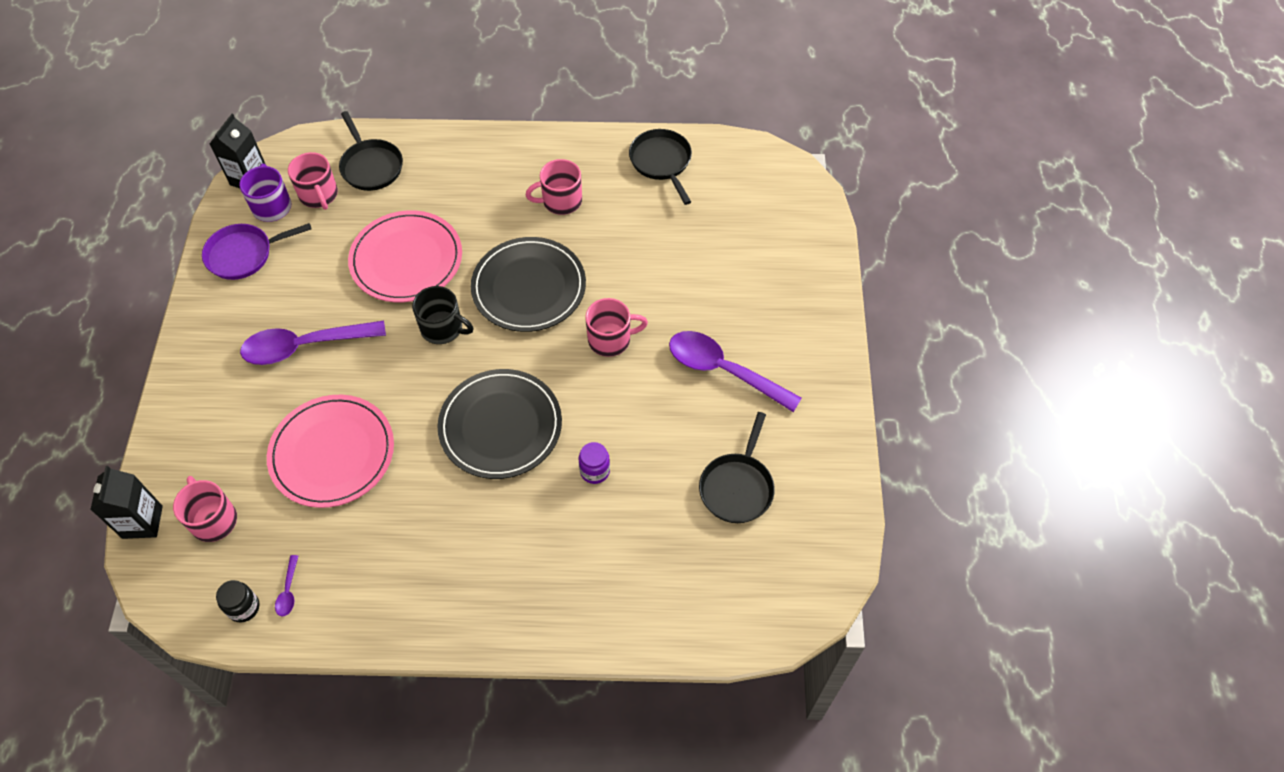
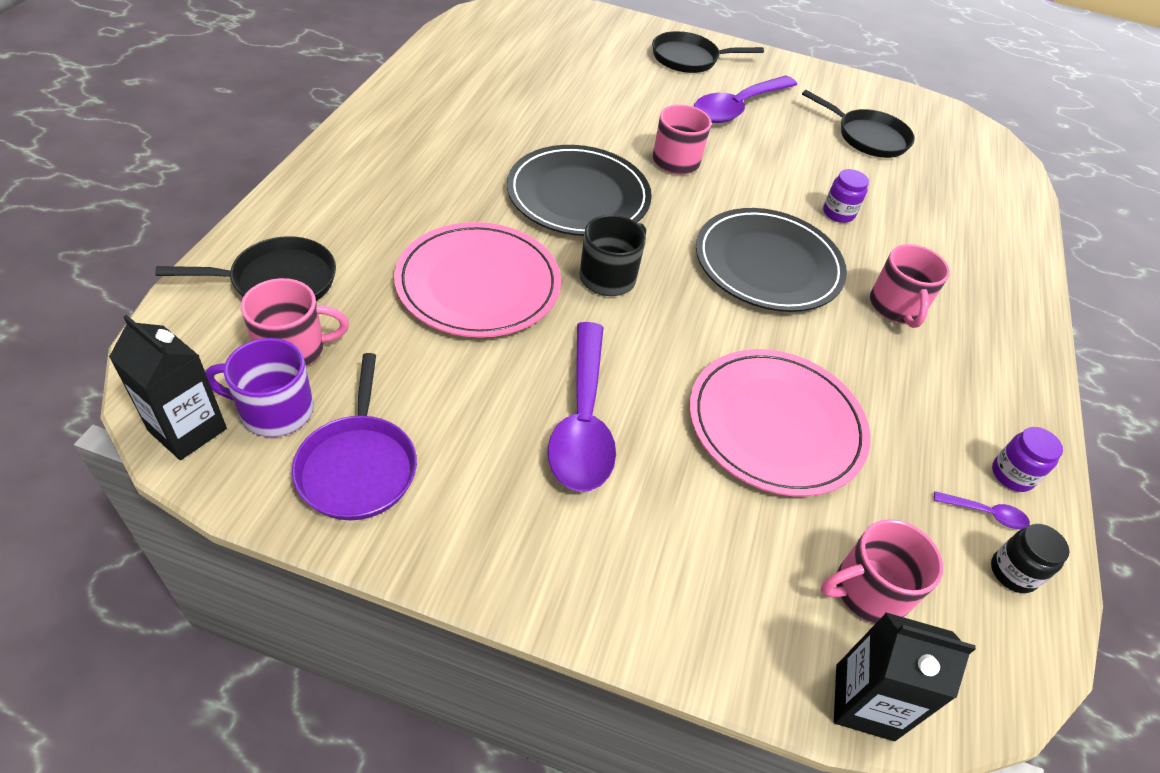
camera: 80 degrees left, 10 degrees down
(328, 611) = (1012, 475): none -> purple jar
(561, 201) = (462, 141): pink mug -> pink mug (896, 307)
(662, 162) = (453, 66): black pan -> black pan (689, 58)

